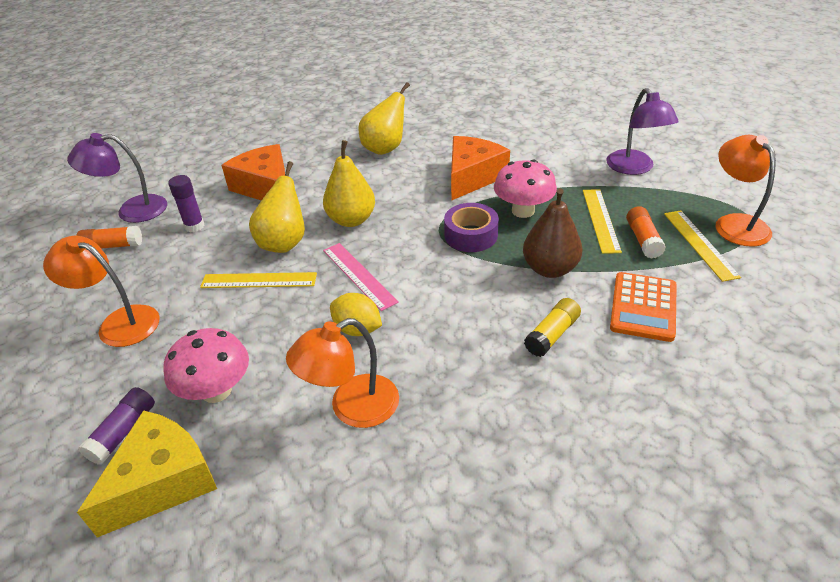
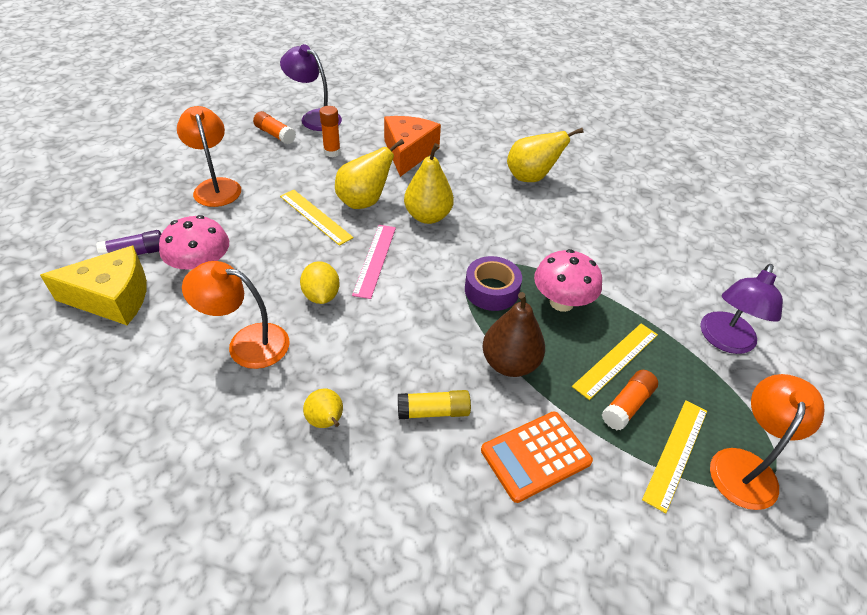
camera: 40 degrees right, 5 degrees up
(194, 226) = (332, 152): purple glue stick -> orange glue stick
(472, 177) = (563, 246): orange cheese -> none
(497, 403) = (326, 422): none -> yellow pear

